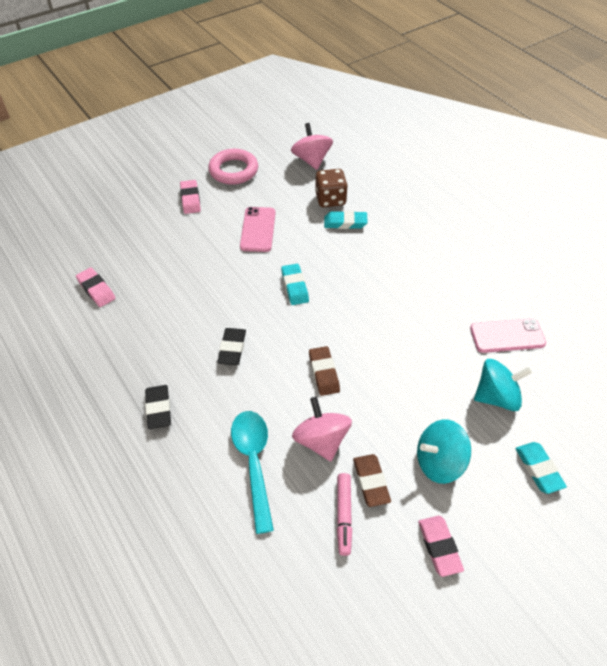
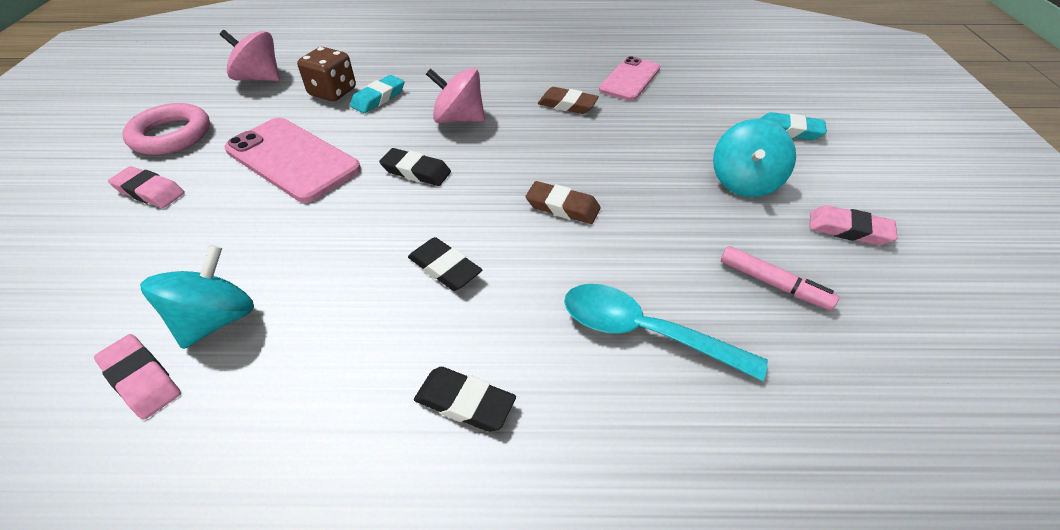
camera: 55 degrees left, 5 degrees down
(96, 289) = (141, 379): pink eraser -> pink eraser turned 45 degrees clockwise
(258, 229) = (292, 159): pink phone -> pink phone, size x1.51
(295, 286) = (416, 171): turquoise eraser -> black eraser
(321, 440) = (655, 253): pink spinning top -> pink spinning top (458, 119)
(371, 482) = (739, 240): brown eraser -> brown eraser (567, 105)
(496, 397) = (692, 115): turquoise spinning top -> turquoise spinning top (217, 320)

